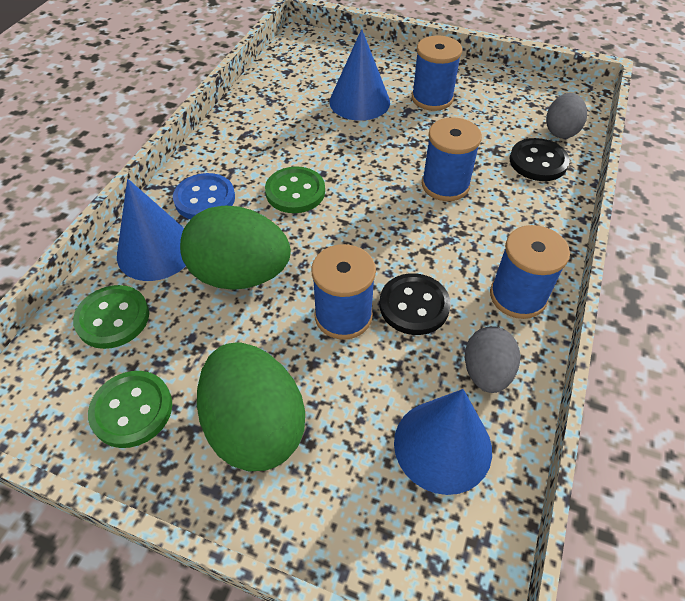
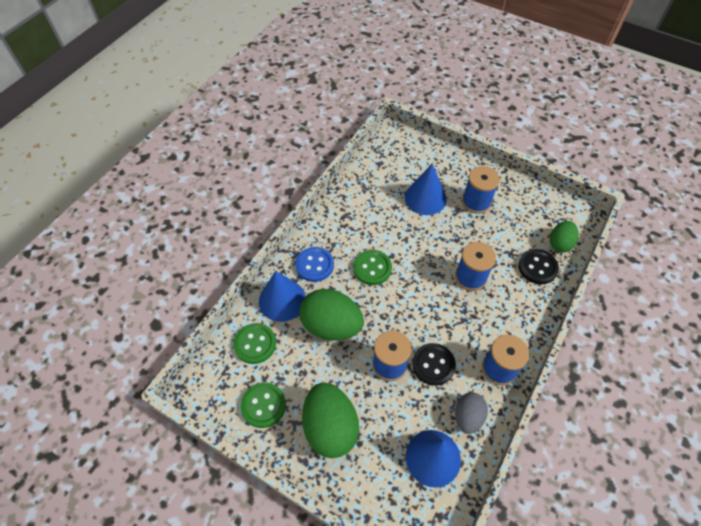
camera: 10 degrees right, 5 degrees up
(560, 131) = (560, 243): grey egg -> green egg

